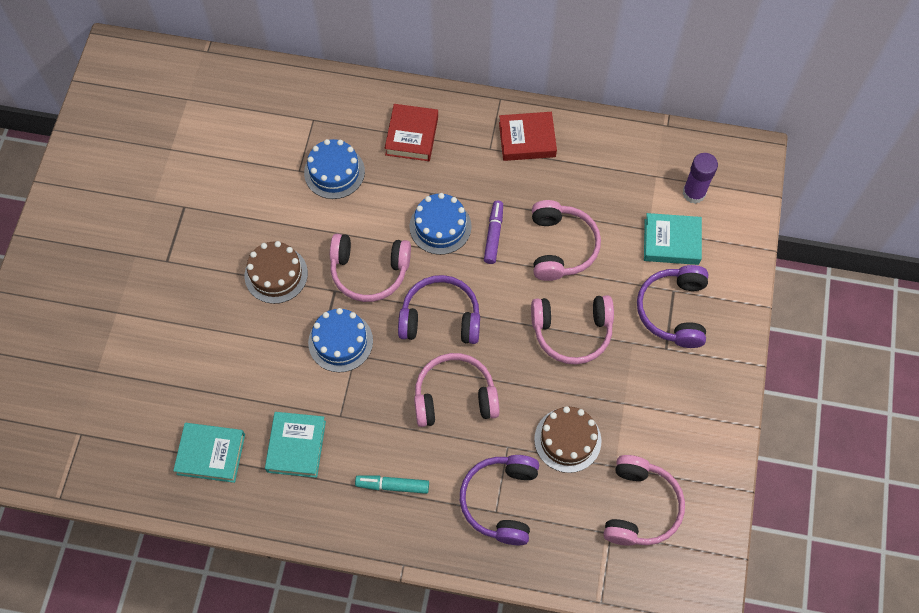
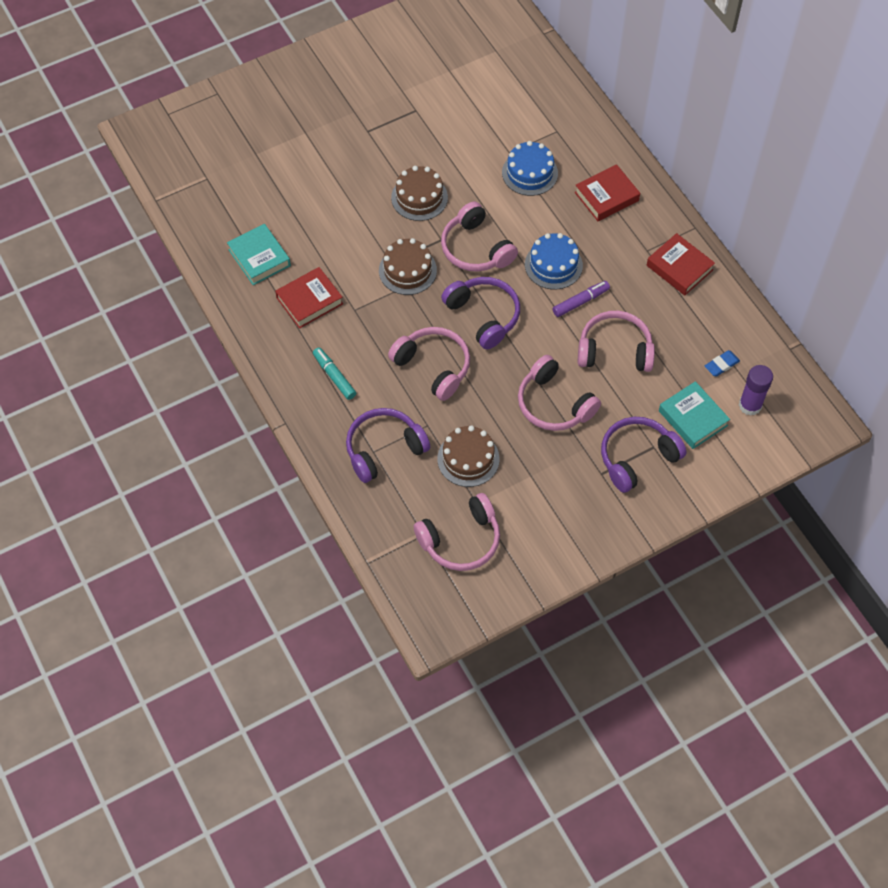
camera: 50 degrees right, 5 degrees down
(296, 446) = (309, 301): turquoise book -> red book
(340, 342) = (407, 270): blue cake -> brown cake
(561, 247) = (614, 350): pink headphones -> pink headphones turned 135 degrees counterclockwise
(641, 183) = (721, 365): none -> blue eraser

